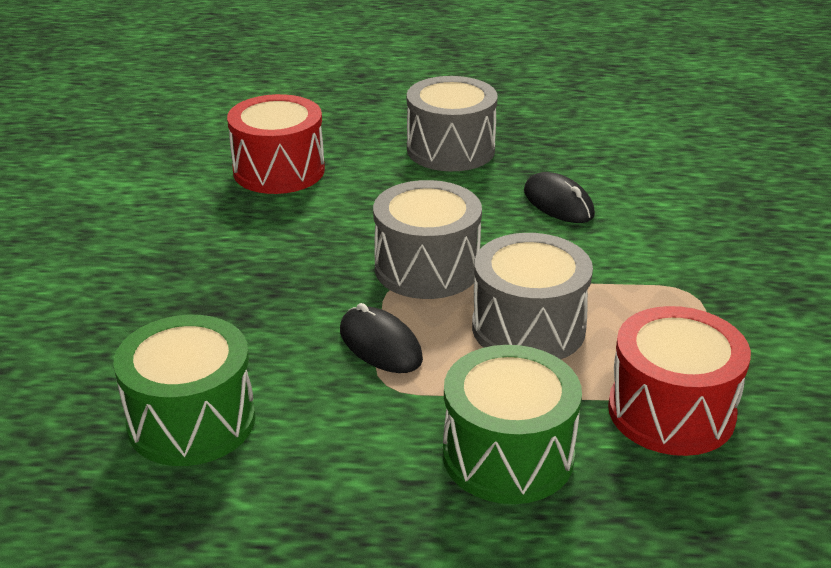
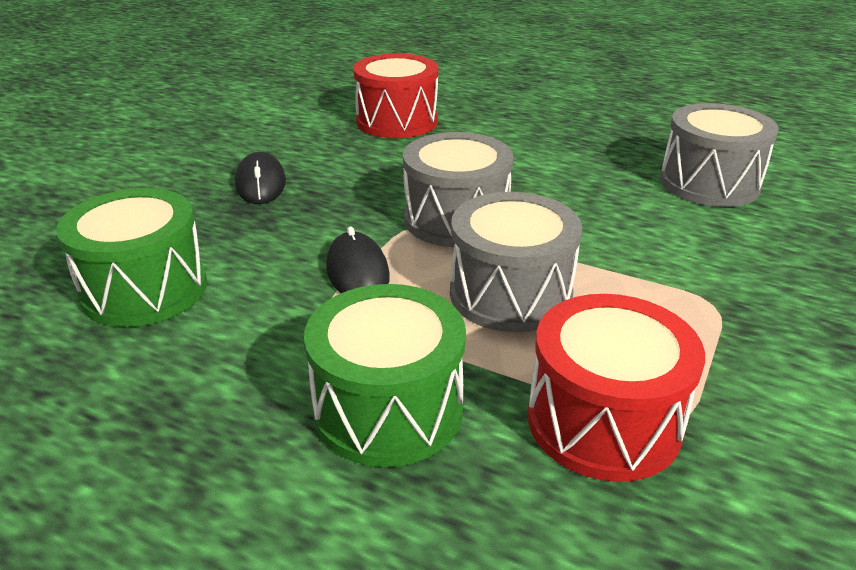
camera: 25 degrees right, 0 degrees up
(450, 150) = (558, 133): grey drum -> grey drum (709, 183)
(558, 203) = (628, 194): black mouse -> black mouse (261, 183)

